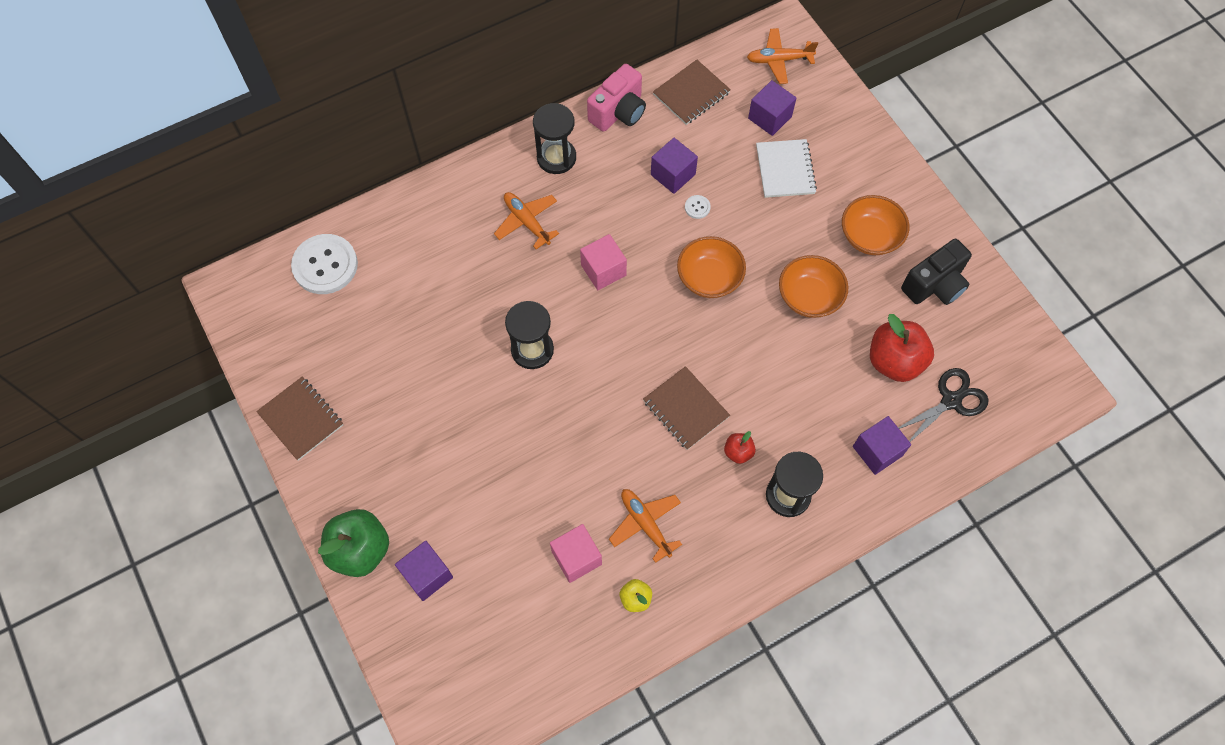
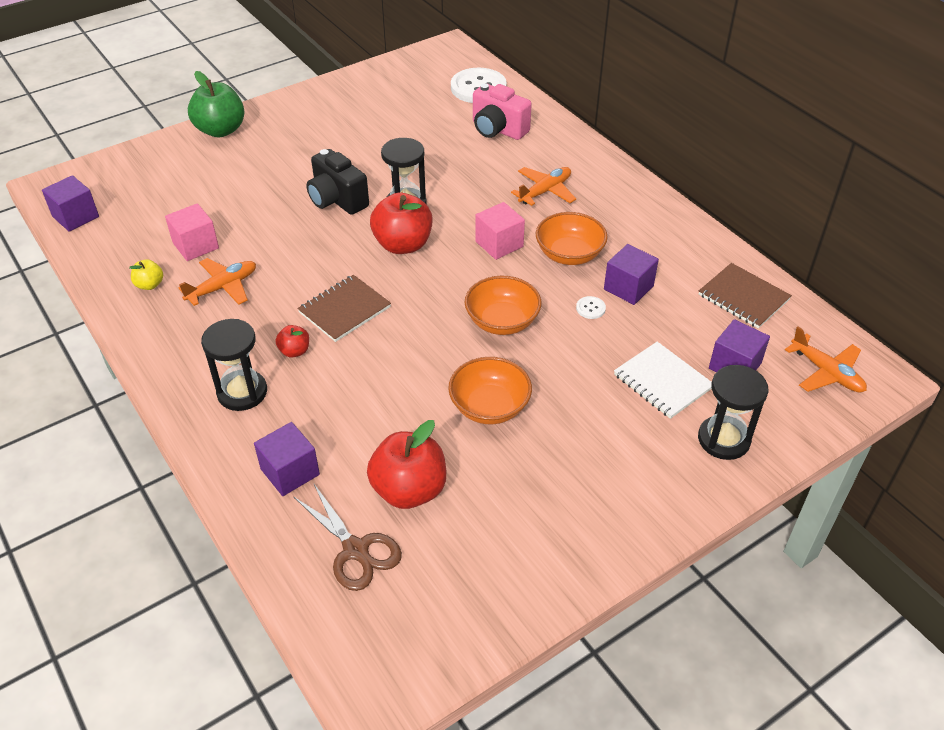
camera: 85 degrees right, 20 degrees down
(301, 419) = (336, 91): brown notebook -> none
(427, 575) = (194, 164): purple cube -> purple cube (75, 216)
(556, 157) = (625, 204): black hourglass -> black hourglass (723, 439)
(595, 355) = (403, 245): none -> red apple
(618, 112) = (697, 243): pink camera -> pink camera (498, 129)
(779, 60) = (826, 372): orange plane -> orange plane turned 150 degrees clockwise
(785, 170) = (662, 381): white notebook -> white notebook turned 60 degrees clockwise
(870, 236) = (585, 465): orange bowl -> orange bowl (569, 254)
(934, 285) = (524, 535): black camera -> black camera (337, 200)
(951, 401) = (356, 550): black scissors -> brown scissors

